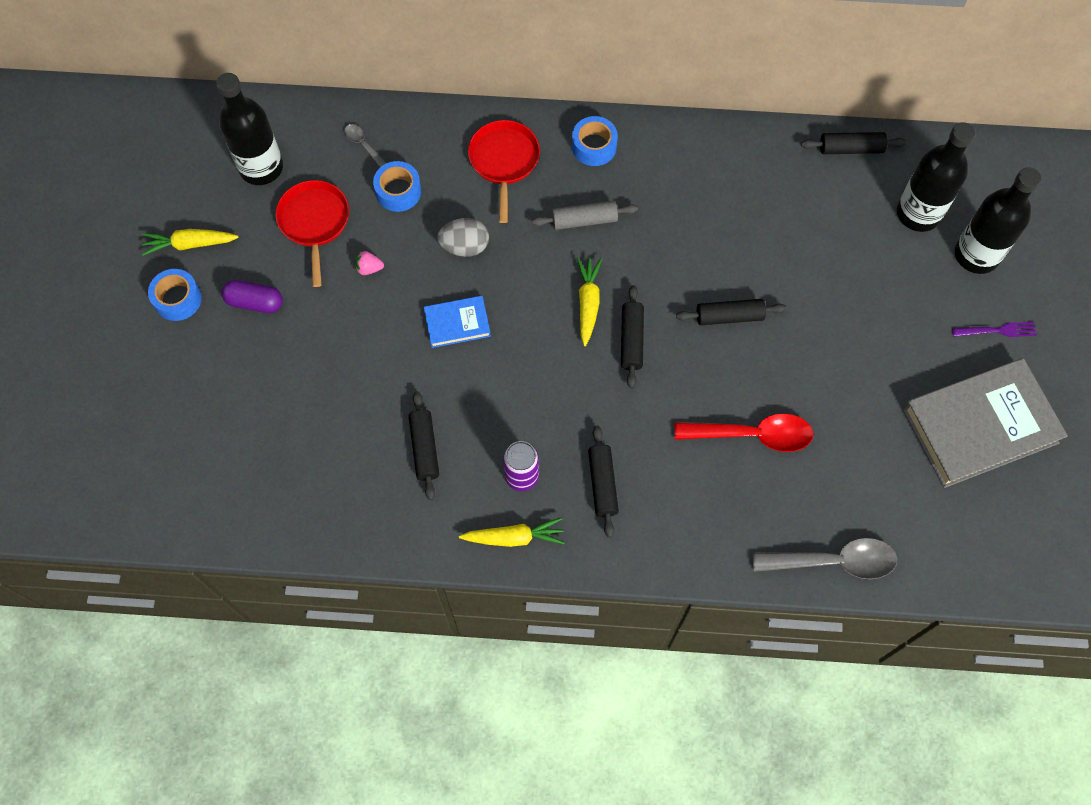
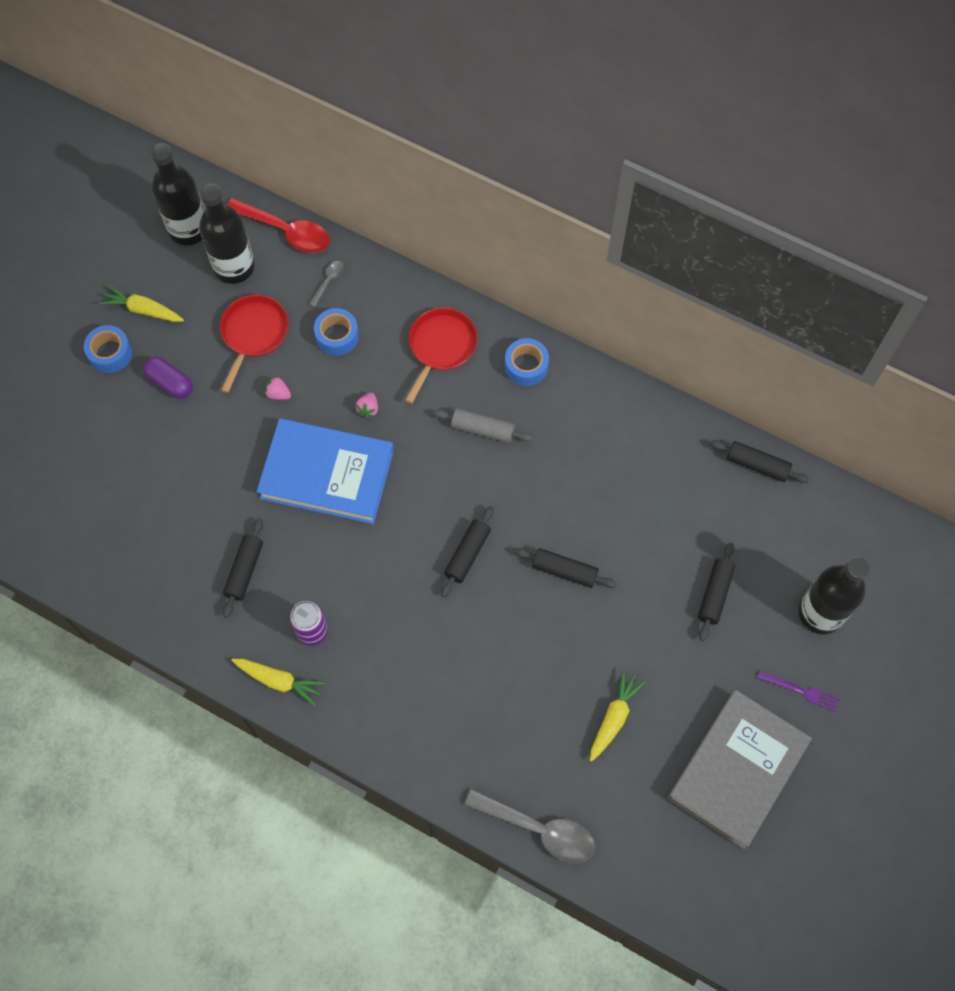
camera: 25 degrees right, 0 degrees up
(363, 144) = (328, 281): grey spoon -> grey spoon turned 45 degrees clockwise
(457, 323) = (327, 474): blue book -> blue book, size x2.09
(465, 246) = (368, 409): grey egg -> pink strawberry
(588, 302) = (447, 504): yellow carrot -> yellow carrot (614, 717)
(602, 484) = (376, 669): black rolling pin -> black rolling pin (715, 594)
(752, 435) = (528, 685): red spoon -> red spoon (286, 231)
(918, 213) = (787, 551): black bottle -> black bottle (188, 229)
(980, 425) = (737, 770): grey book -> grey book turned 60 degrees counterclockwise

